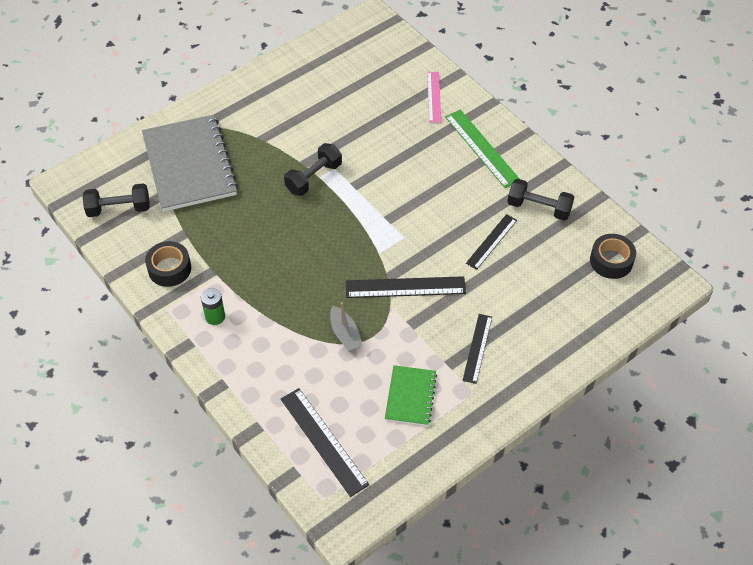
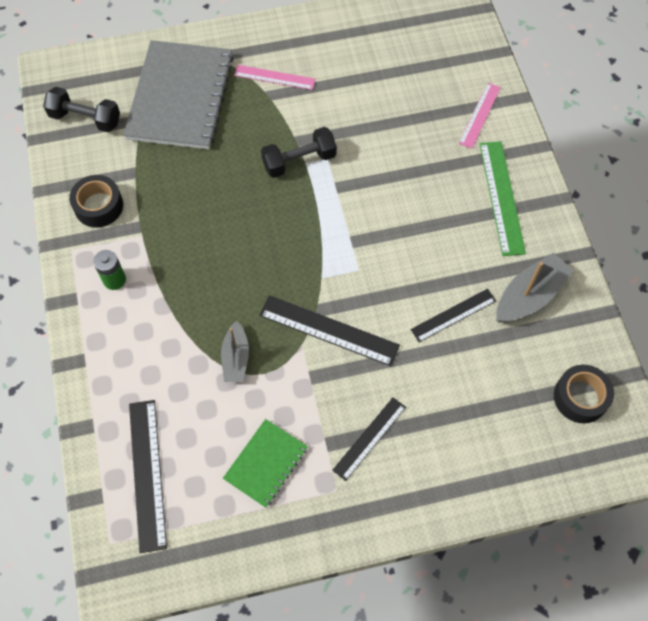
camera: 25 degrees right, 10 degrees up
(259, 124) = (274, 77): none -> pink ruler
(539, 208) = (529, 296): black dumbbell -> grey boat

